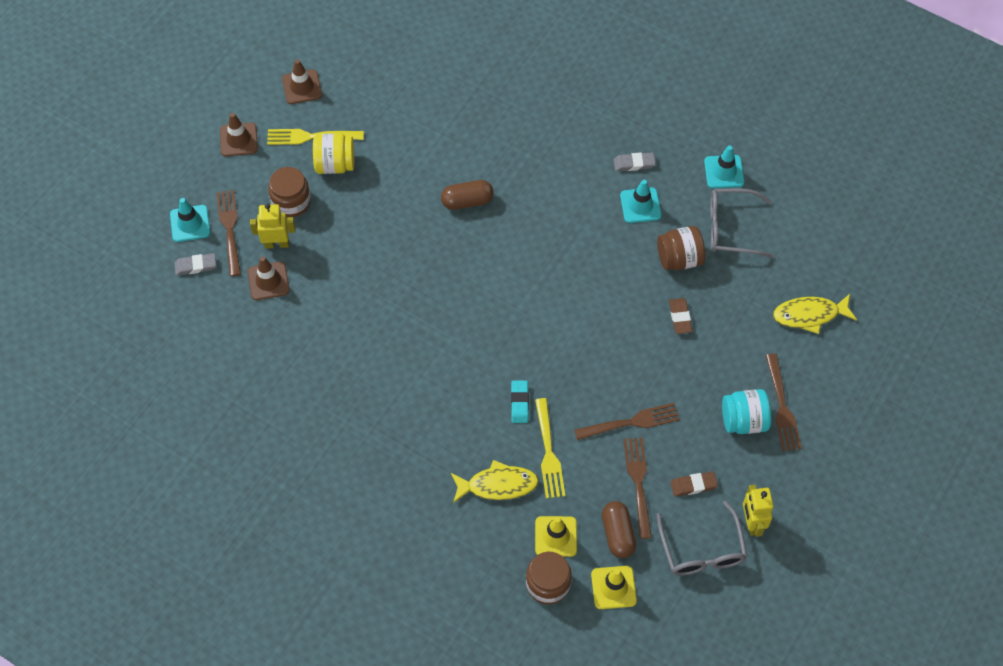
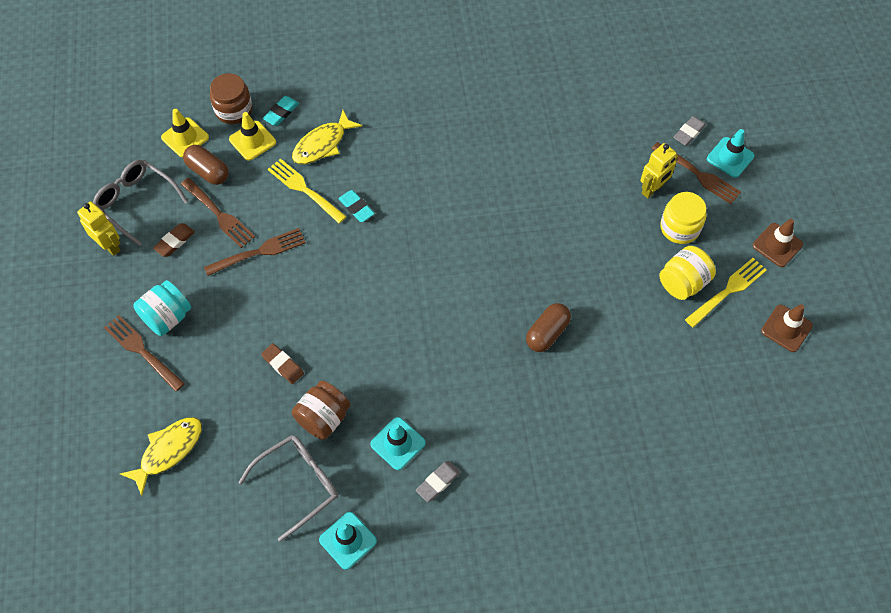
camera: 140 degrees right, 0 degrees up
(268, 281) = (627, 160): brown traffic cone -> none
(291, 202) = (679, 228): brown jar -> yellow jar
(507, 547) = (281, 113): none -> turquoise eraser
(630, 423) = (259, 252): brown fork -> brown fork turned 150 degrees counterclockwise

